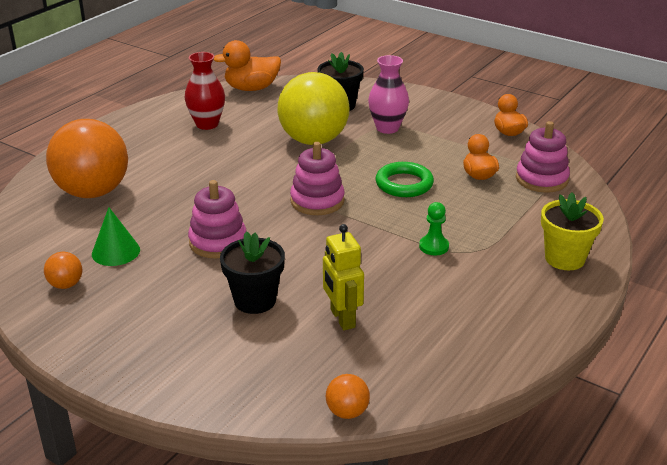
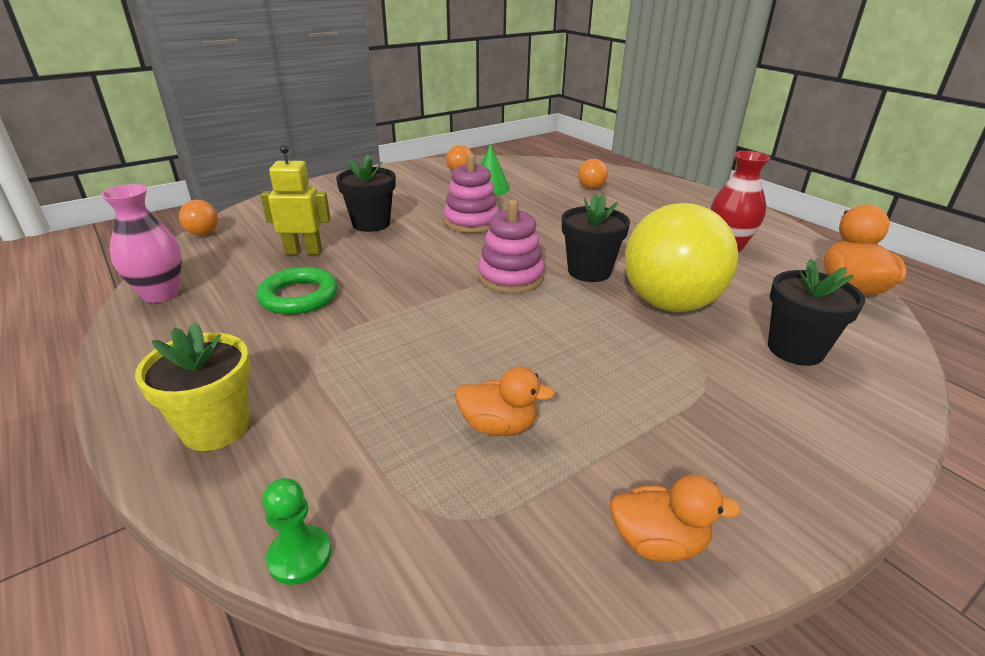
camera: 110 degrees right, 0 degrees up
(93, 192) = (591, 188): orange ball -> orange ball, size x0.41
(285, 172) = (589, 271): none -> black flower pot
(387, 128) = (701, 376): pink vase -> pink vase (161, 294)
(404, 184) = (514, 345): green ring -> green ring (299, 296)
(434, 246) = (355, 327): green pawn -> green pawn (299, 556)
(541, 179) = (439, 507): pink stacking toy -> none

